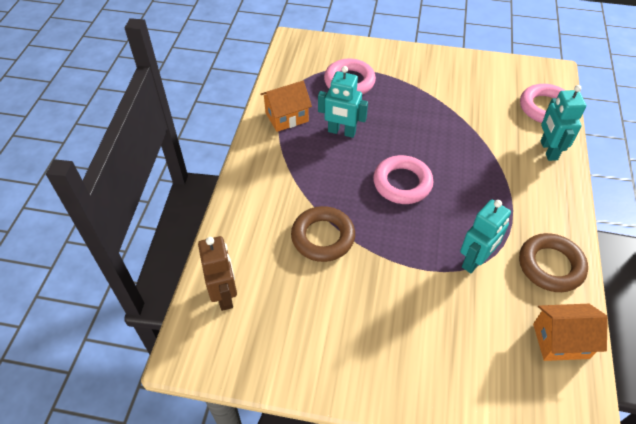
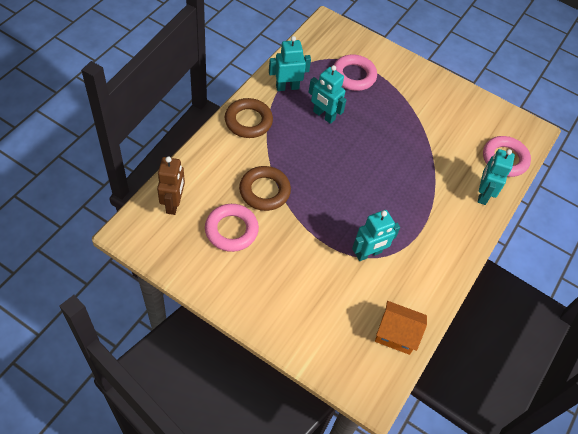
camera: 15 degrees right, 5 degrees up
(286, 117) = (287, 87): orange house -> turquoise robot
(402, 183) = (348, 174): pink ring -> pink ring (231, 230)
(550, 266) = (424, 281): brown ring -> brown ring (248, 121)

